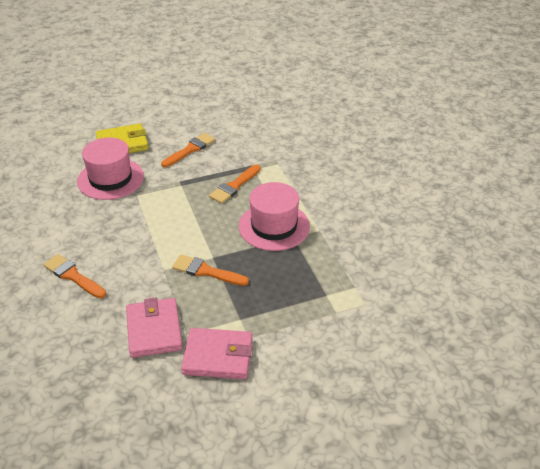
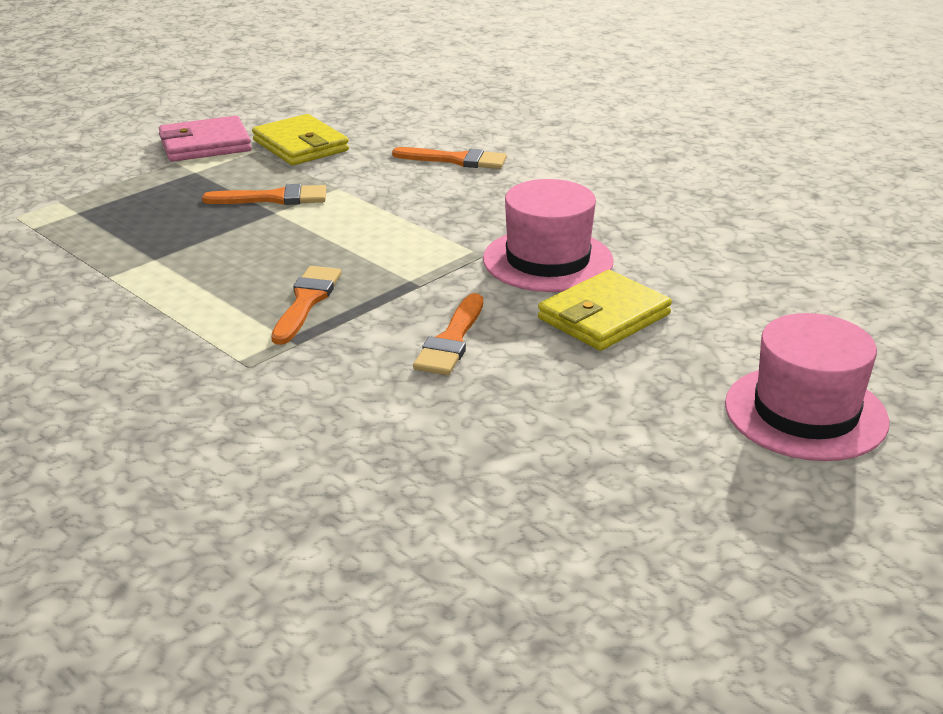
camera: 155 degrees right, 10 degrees down
(154, 330) = (300, 145): pink wallet -> yellow wallet
(274, 226) = (195, 264): pink hat -> pink hat (805, 413)

